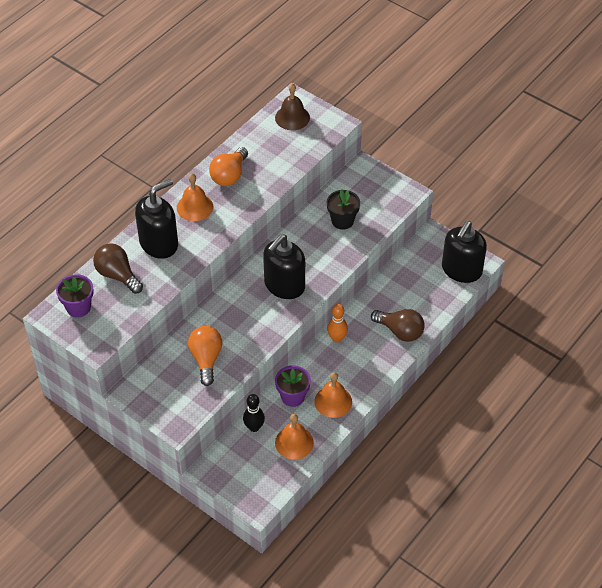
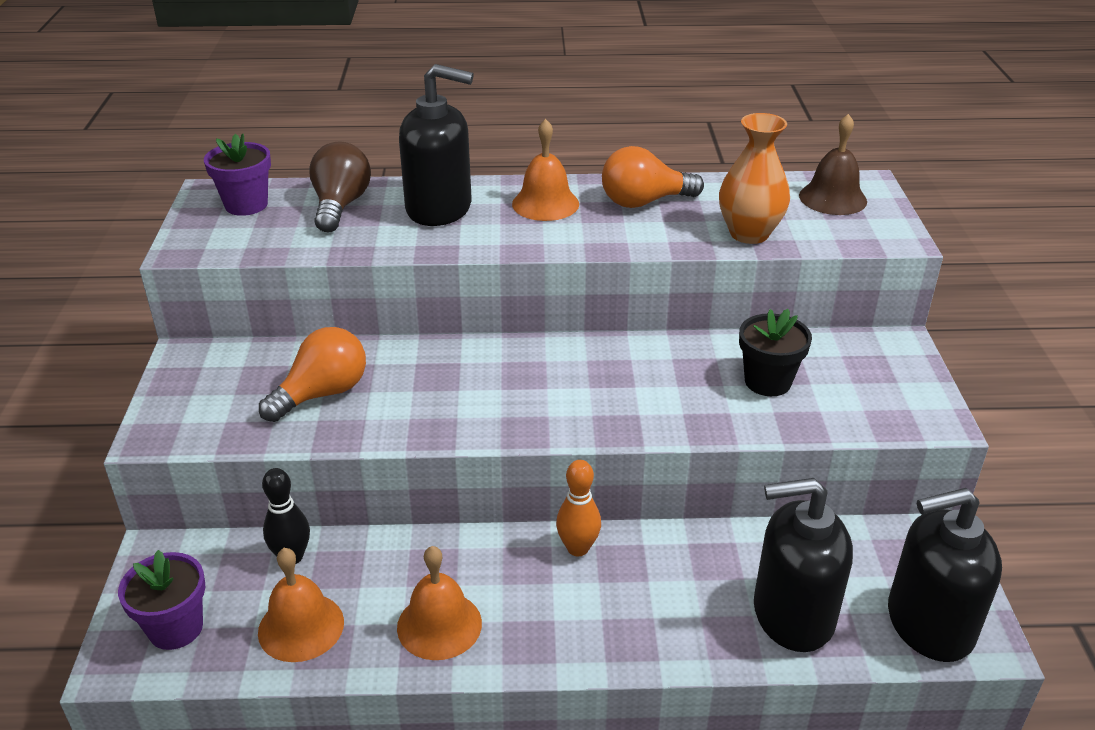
camera: 50 degrees right, 15 degrees down
(284, 285) = (559, 393): black soap dispenser -> black soap dispenser (792, 615)
(288, 162) = (749, 234): none -> orange vase
(293, 397) = (399, 566): purple flower pot -> purple flower pot (176, 628)
(400, 331) = (689, 623): brown light bulb -> none

